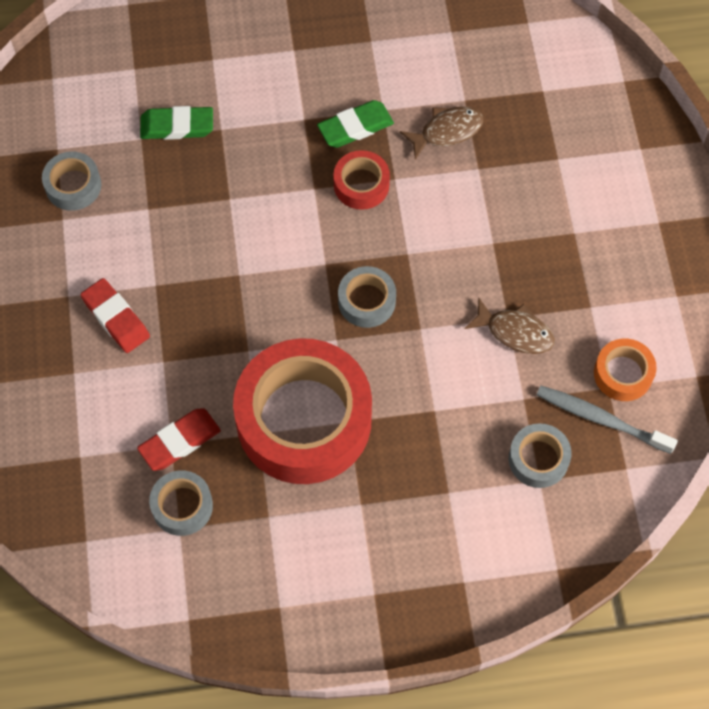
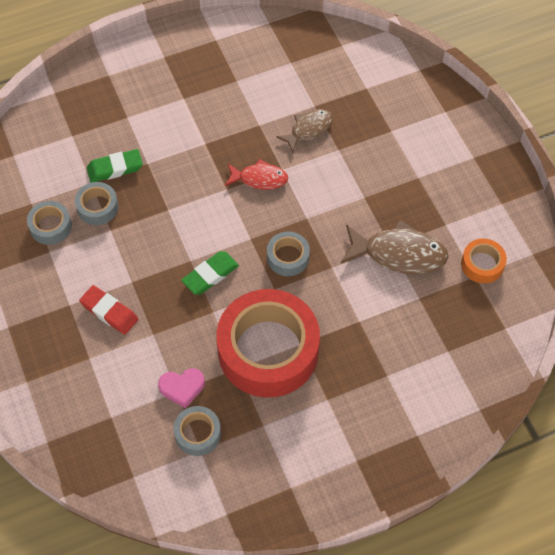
camera: 15 degrees left, 5 degrees down
(179, 441) = (182, 388): red eraser -> pink heart
(355, 127) = (243, 141): green eraser -> green eraser (210, 275)
(361, 185) = (259, 179): red tape -> red fish
(515, 332) = (399, 254): brown fish -> brown fish, size x1.62
(538, 459) = (442, 337): grey tape -> grey tape (97, 207)
(601, 419) = (477, 299): grey toothbrush -> none

